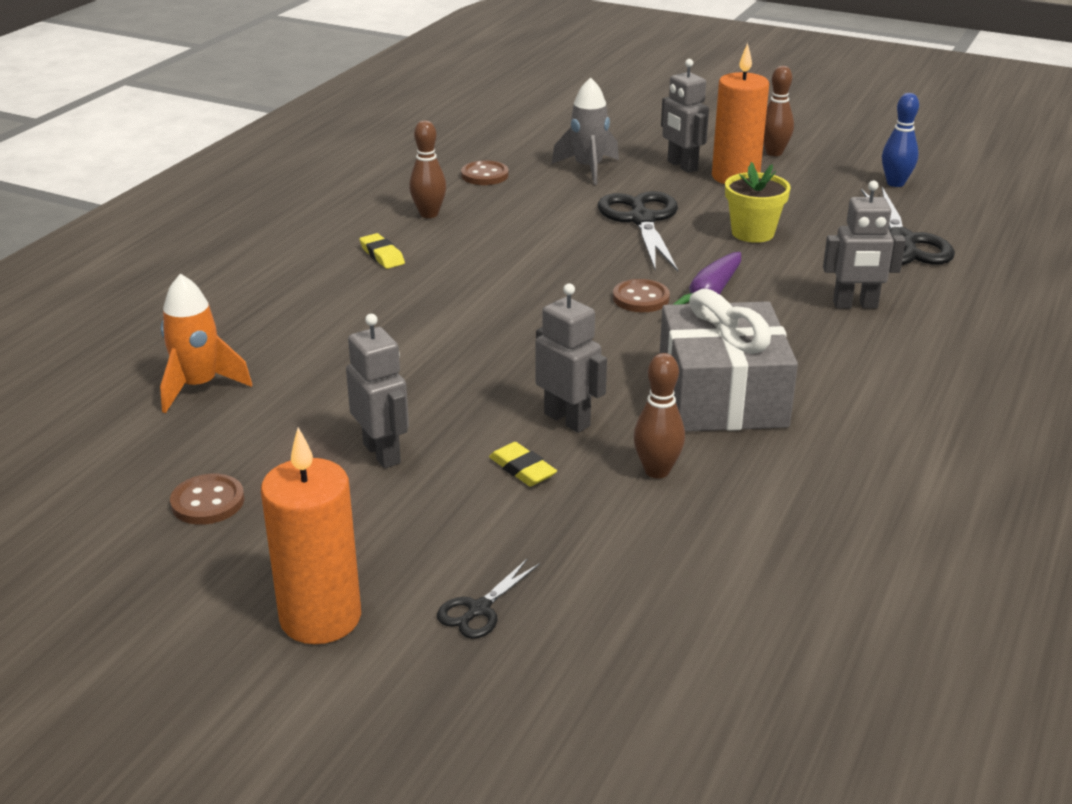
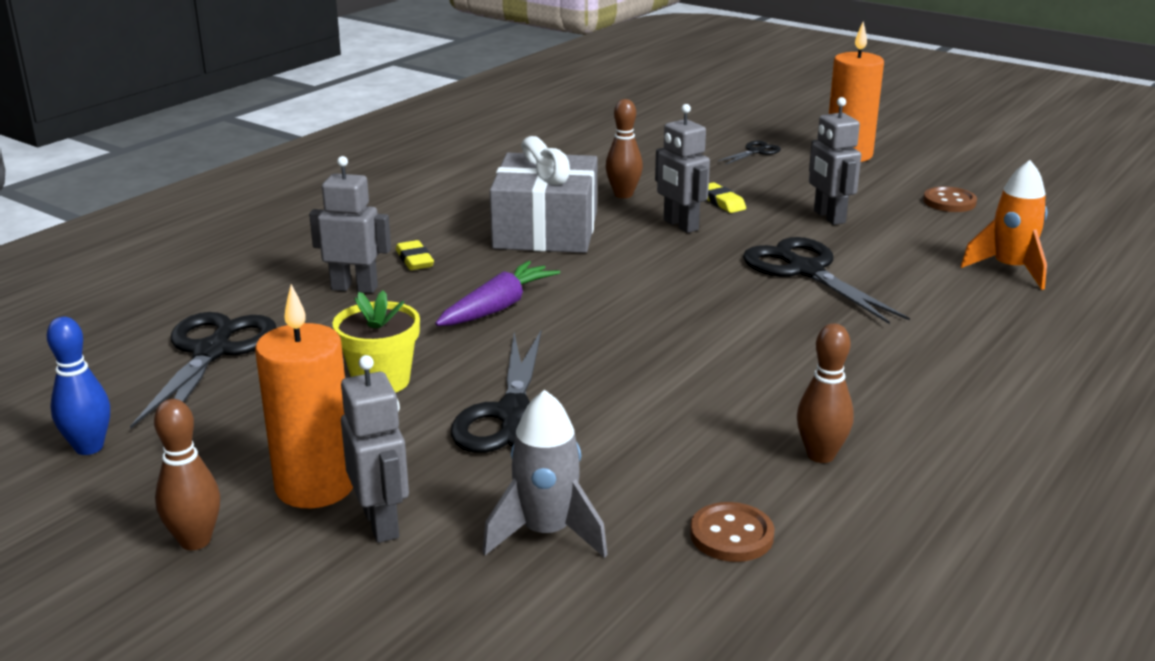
camera: 170 degrees left, 5 degrees down
(382, 255) = (874, 391): yellow eraser -> yellow eraser (414, 260)
(422, 365) = (805, 271): none -> black scissors
(641, 298) = (571, 312): brown button -> none

